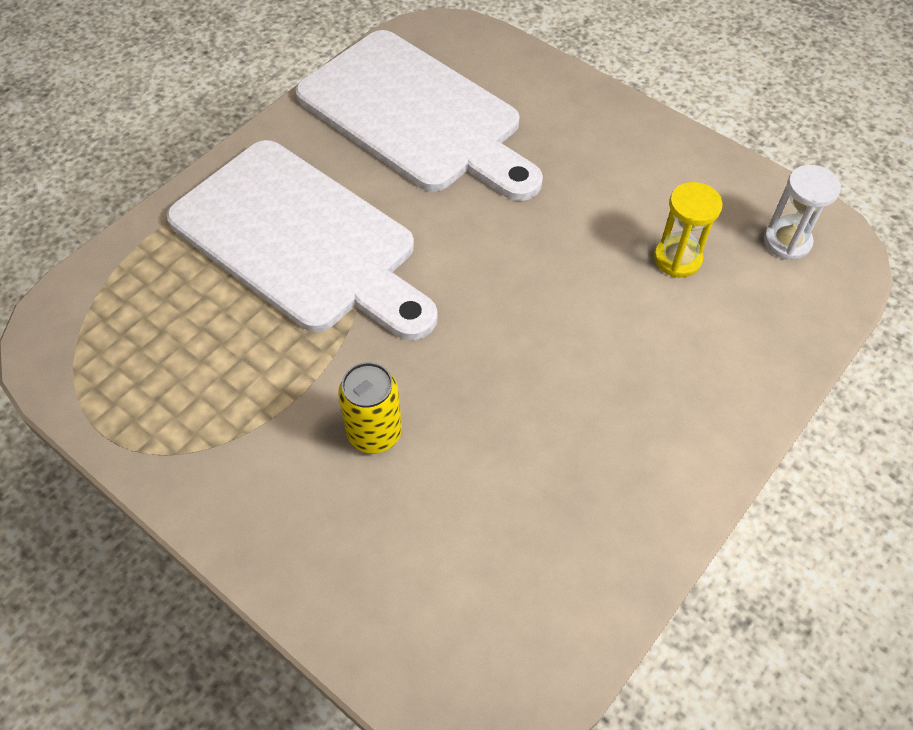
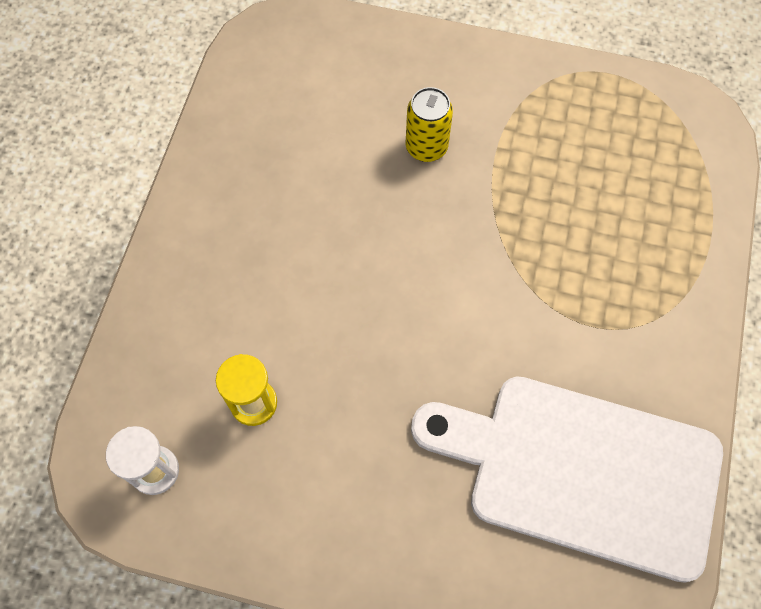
camera: 155 degrees right, 10 degrees up
(300, 240) = (588, 276): white cutting board -> none

